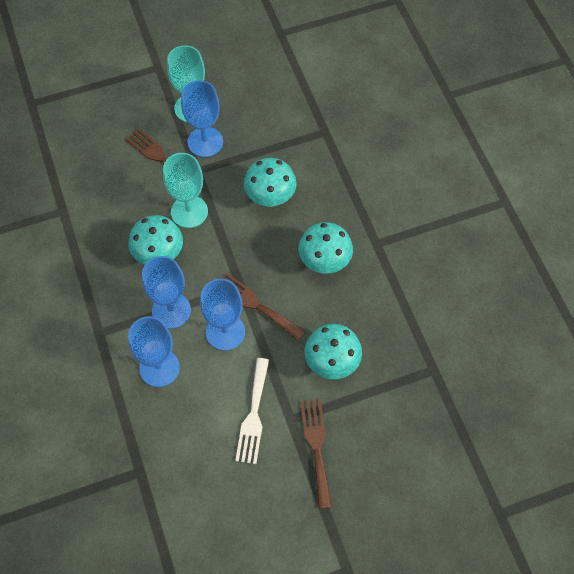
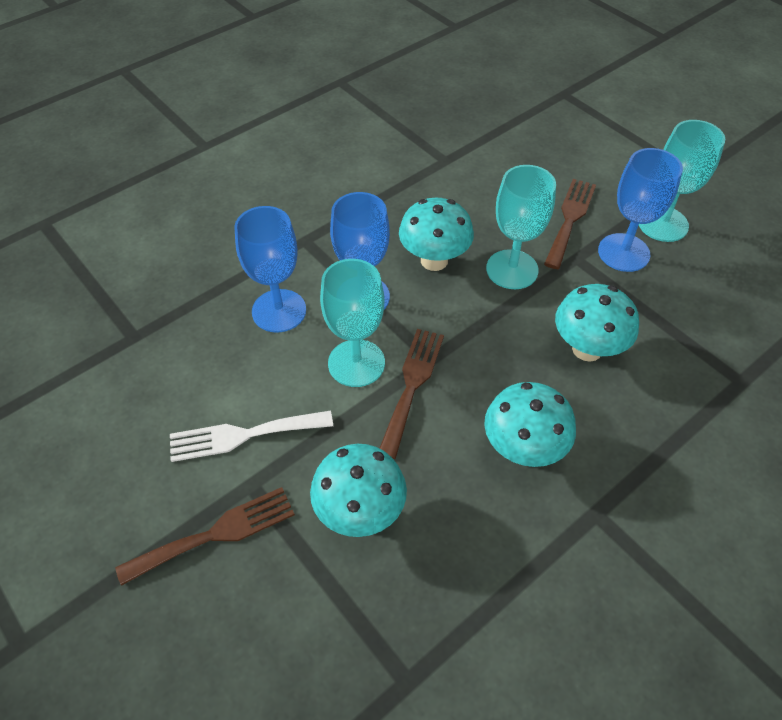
camera: 70 degrees right, 10 degrees down
(225, 332) = (356, 363): blue goblet -> turquoise goblet

